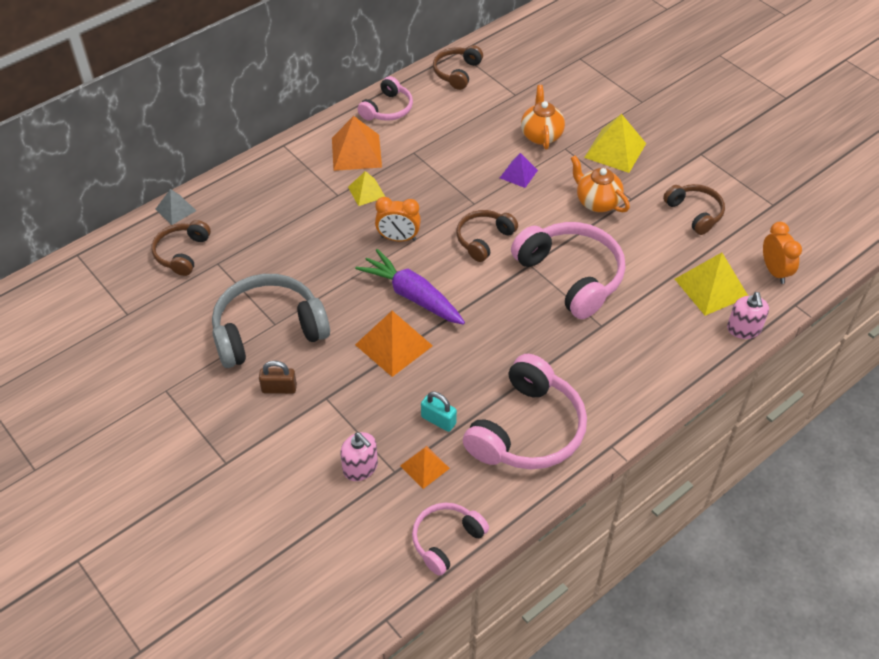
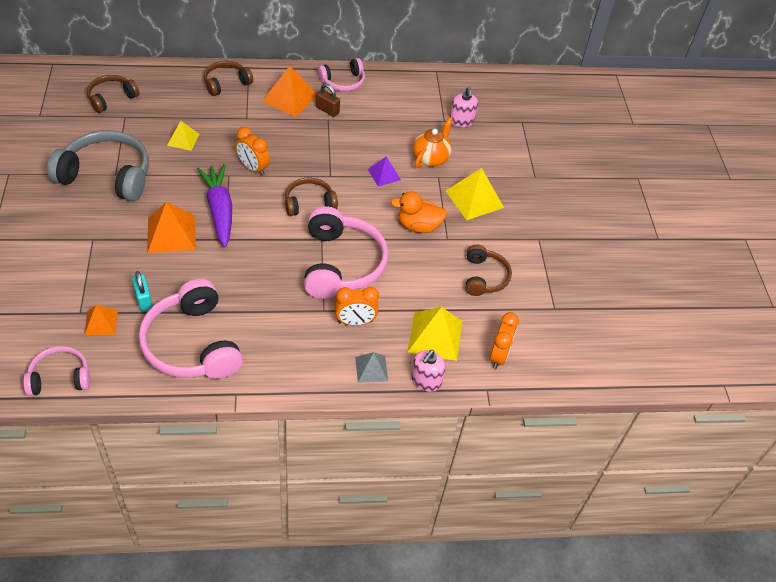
camera: 30 degrees right, 0 degrees up
(175, 210) = (138, 70): grey pyramid -> grey pyramid (371, 369)
(279, 388) = (72, 215): brown padlock -> brown padlock (327, 110)
(360, 467) = (63, 295): pink soap dispenser -> pink soap dispenser (461, 121)
(366, 192) = (267, 127): yellow pyramid -> yellow pyramid (183, 139)
(457, 72) = (419, 84): brown headphones -> brown headphones (226, 83)
(527, 429) = (192, 344): pink headphones -> pink headphones turned 90 degrees clockwise
(596, 202) = (418, 226): orange teapot -> orange duck
(637, 318) = (355, 322): none -> orange clock

